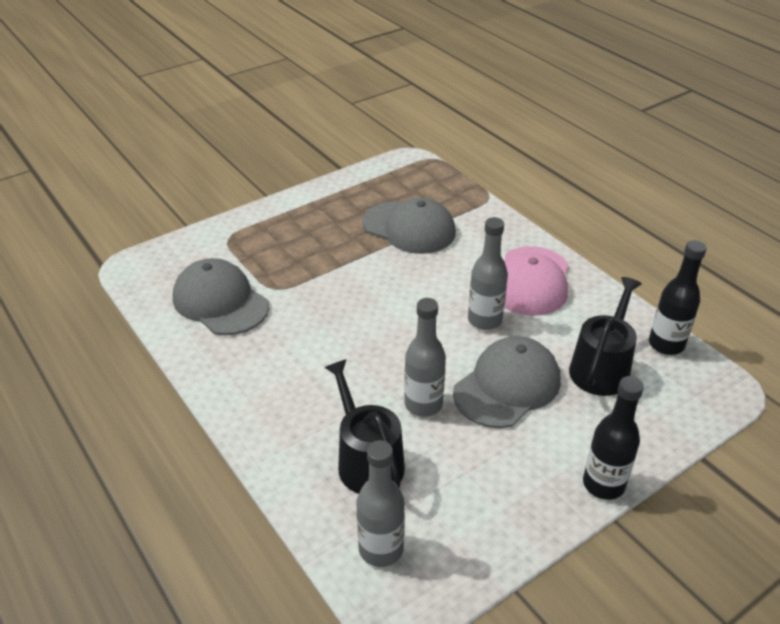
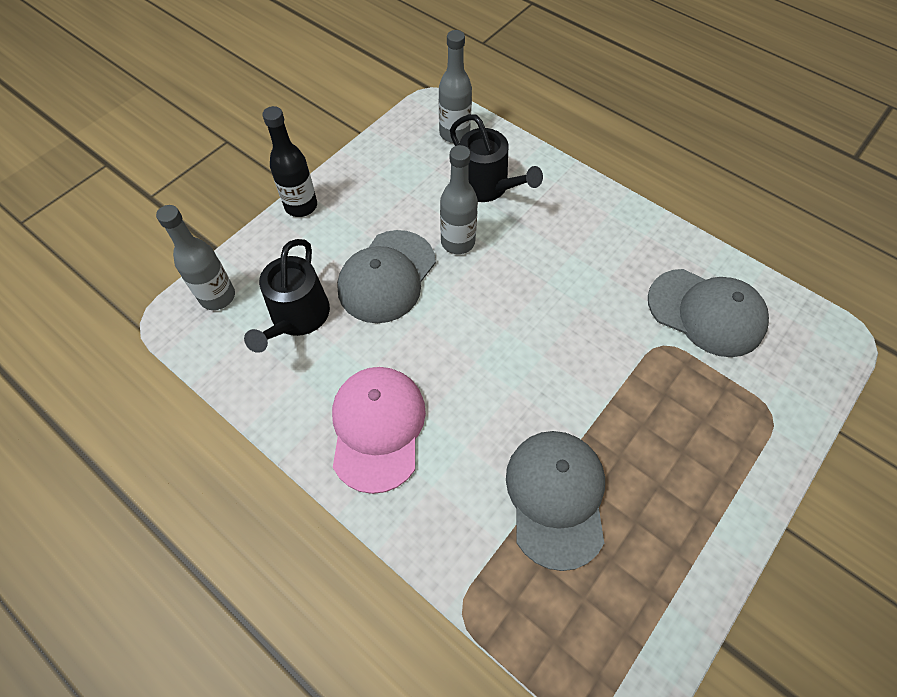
camera: 165 degrees right, 20 degrees up
(409, 228) = (556, 497): grey cap -> grey cap turned 75 degrees clockwise
(484, 320) = (422, 352): grey bottle -> grey bottle (217, 296)
(666, 344) = (226, 363): black bottle -> none

